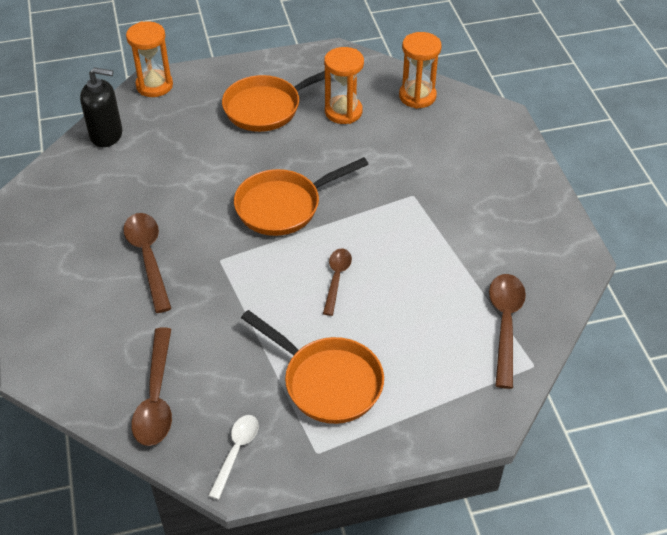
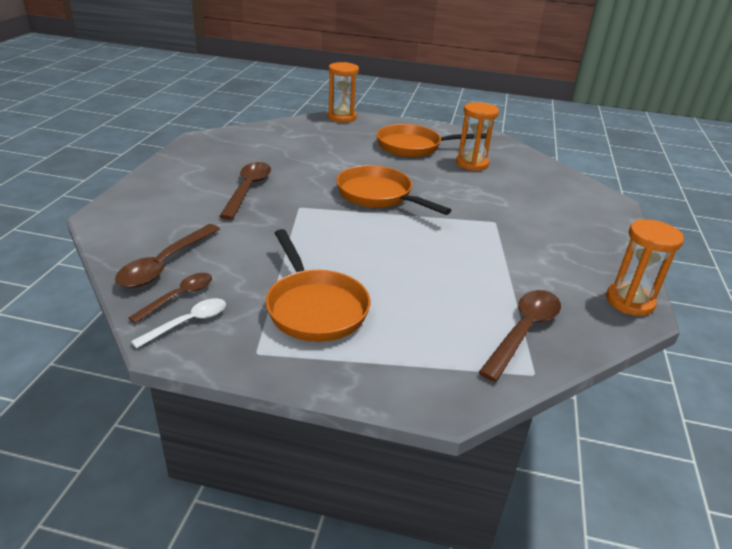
camera: 25 degrees right, 15 degrees down
(107, 135) = (285, 128): black soap dispenser -> none
(283, 206) = (378, 195): orange pan -> orange pan turned 45 degrees clockwise
(336, 278) = (384, 247): brown spoon -> brown spoon (179, 297)
(417, 96) = (542, 172): orange hourglass -> orange hourglass (629, 301)

